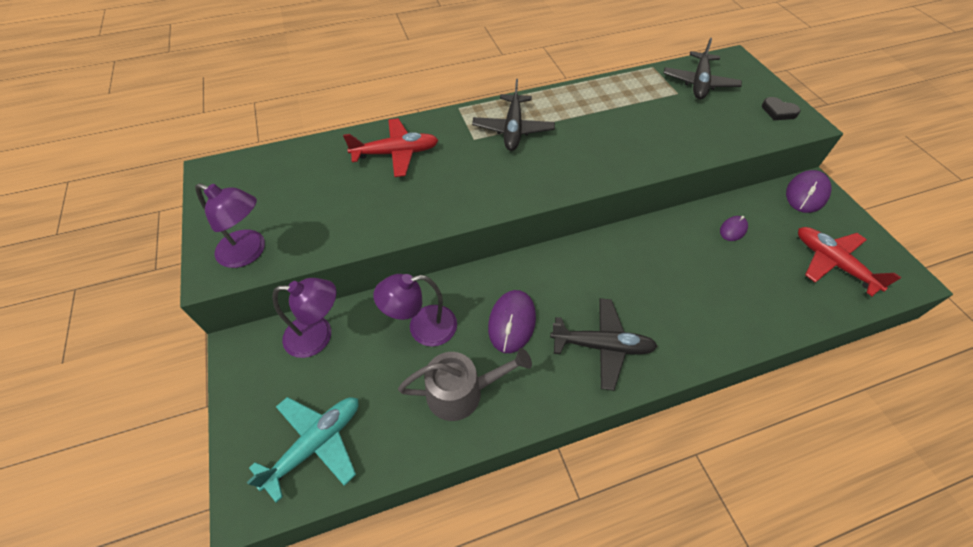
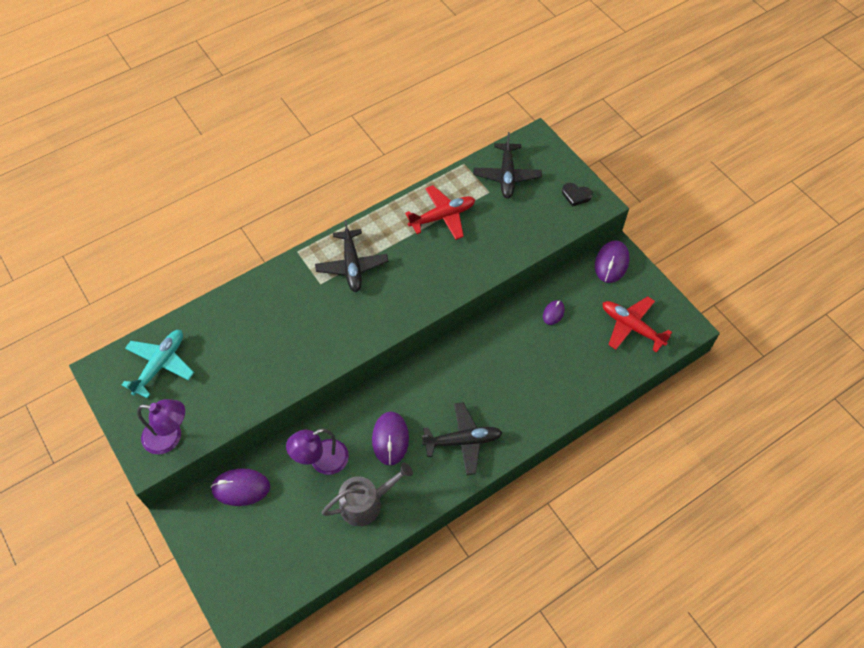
camera: 15 degrees left, 5 degrees up
(316, 444) = (270, 567): turquoise plane -> turquoise plane (160, 365)
(318, 336) = (241, 488): purple lamp -> purple mouse
(396, 153) = (257, 314): red plane -> red plane (442, 217)

